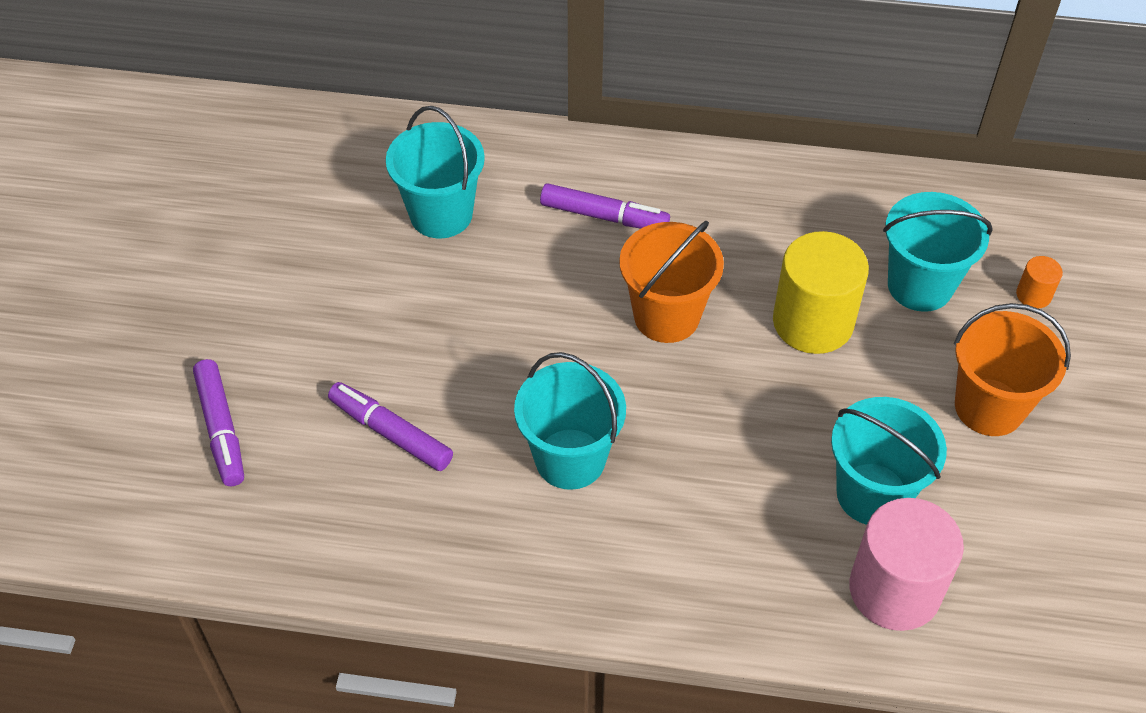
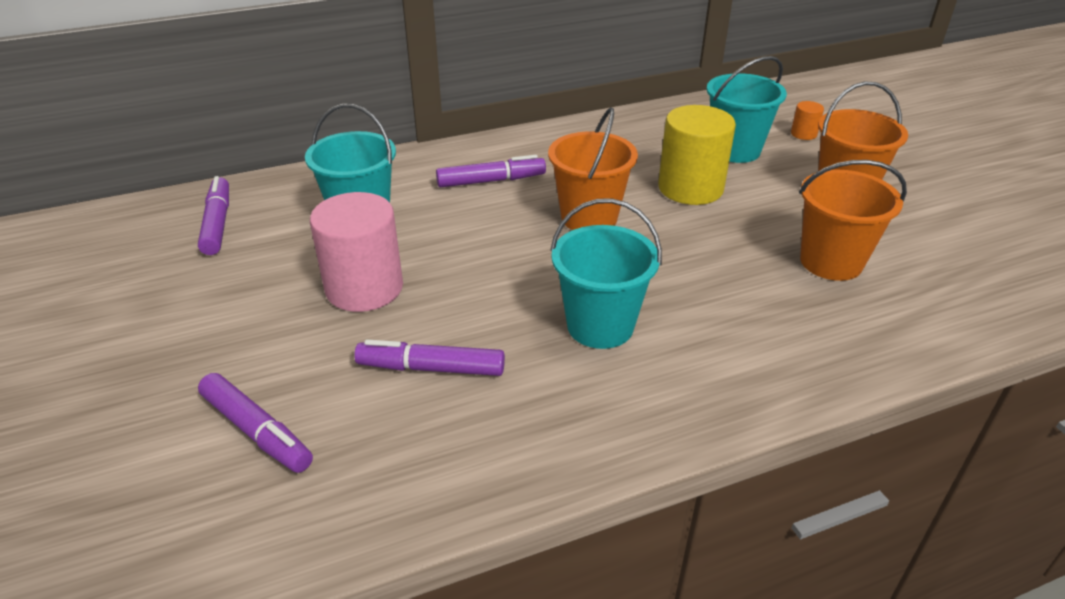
camera: 30 degrees left, 15 degrees down
(306, 164) = (217, 223): none -> purple marker
(872, 494) = (831, 262): turquoise bucket -> orange bucket
(894, 590) = (909, 309): pink cylinder -> pink cylinder (364, 288)

